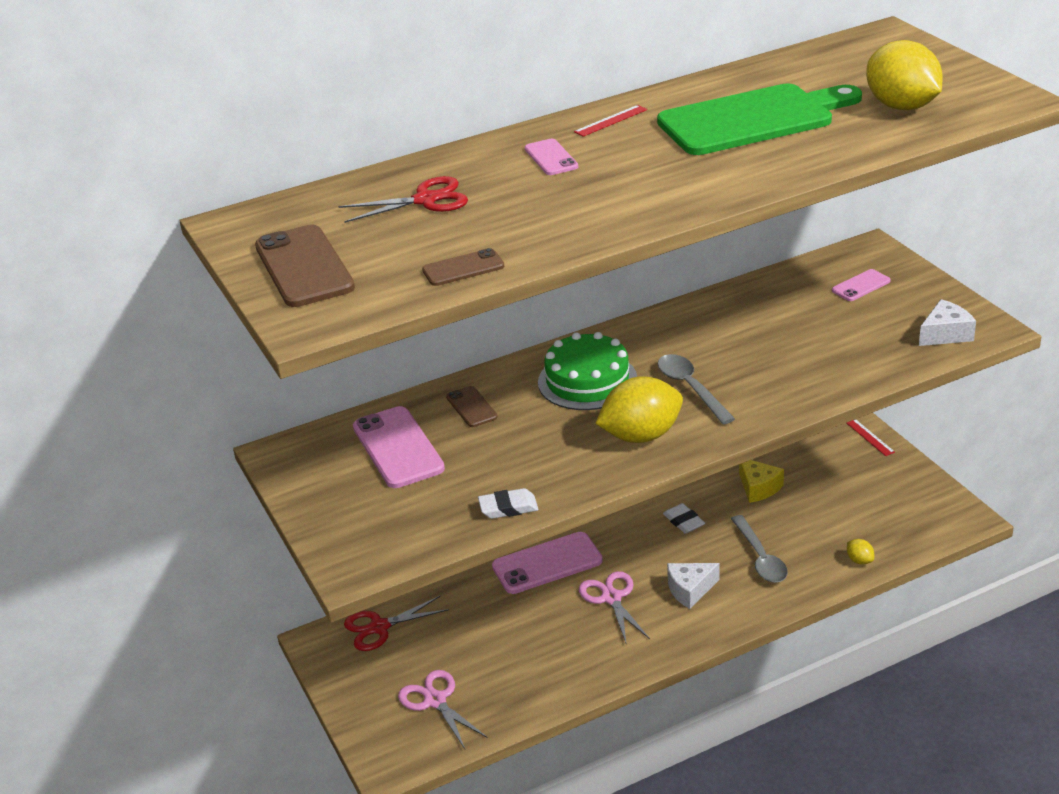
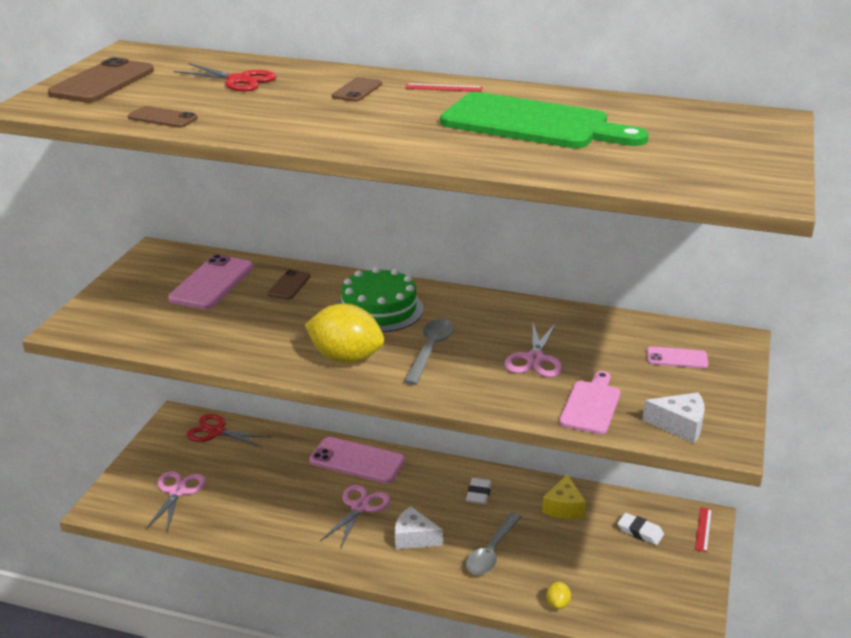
camera: 40 degrees right, 5 degrees down
(508, 508) = (198, 349): white eraser -> white eraser (640, 532)
(551, 158) = (357, 90): pink phone -> brown phone
(774, 347) = (535, 359): none -> pink scissors
(870, 356) = (591, 405): none -> pink cutting board
(901, 106) = (660, 161): yellow lemon -> none

